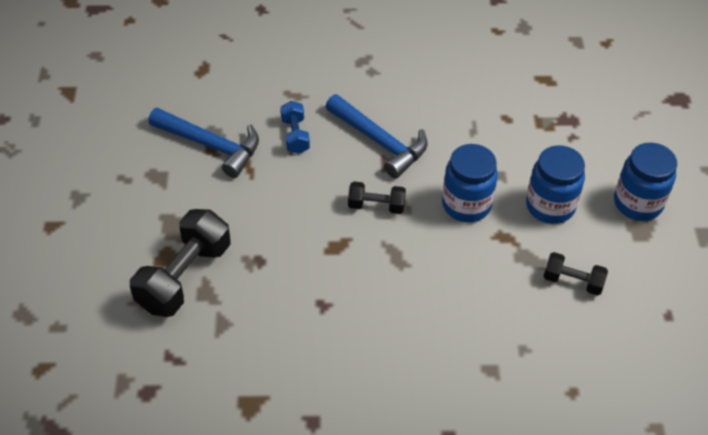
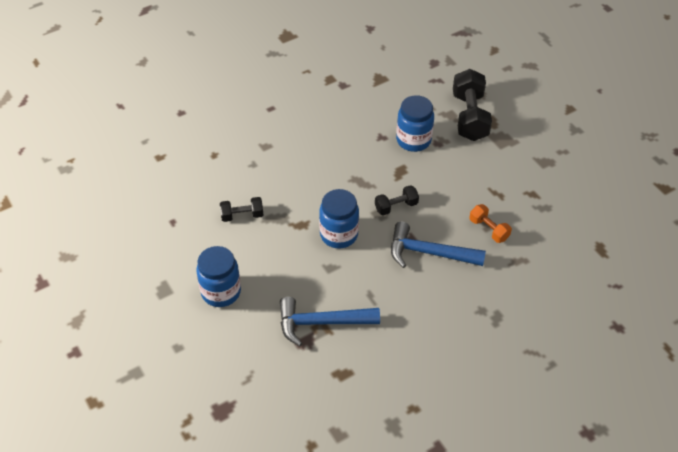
camera: 150 degrees right, 0 degrees up
(211, 145) = (534, 196): blue hammer -> blue hammer (321, 323)
(295, 135) = (488, 229): blue dumbbell -> orange dumbbell
(550, 206) = (282, 260): blue jar -> blue jar (413, 140)

